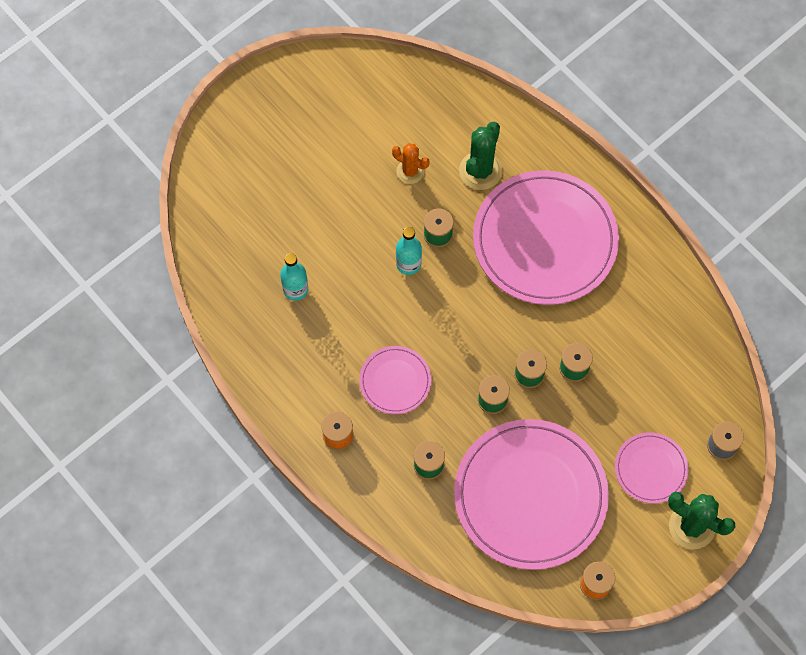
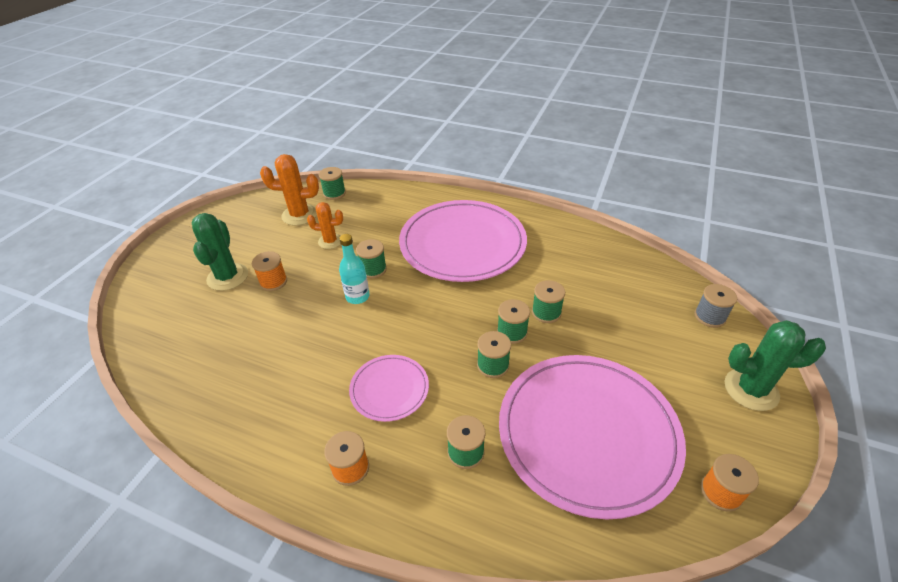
camera: 25 degrees left, 25 degrees down
(295, 289) = (254, 354): turquoise bottle -> none
(335, 205) = (273, 282): none -> orange spool
(392, 111) = (299, 215): none -> orange cactus
(443, 90) = (334, 193): none -> green spool
(480, 171) = (387, 223): green cactus -> green cactus (227, 277)
(650, 469) = (672, 359): pink plate -> none

